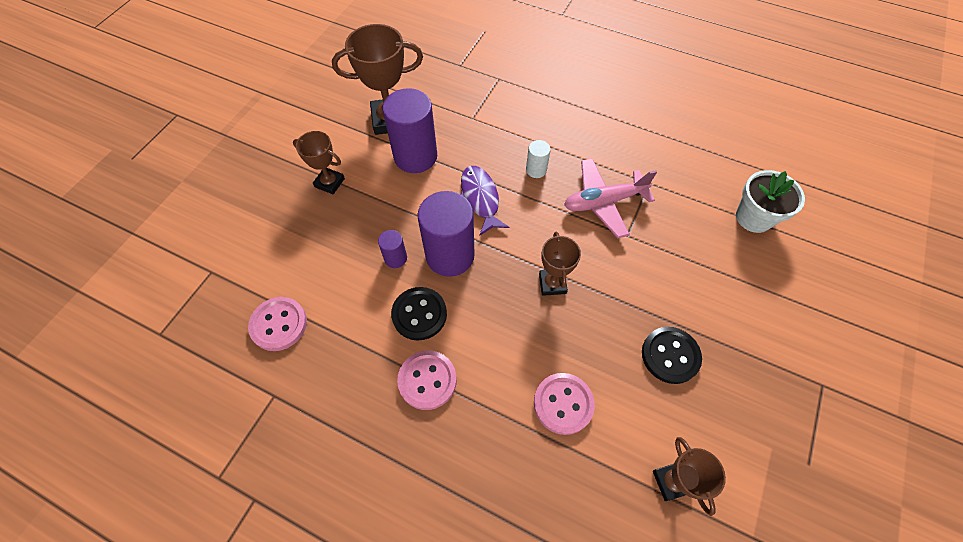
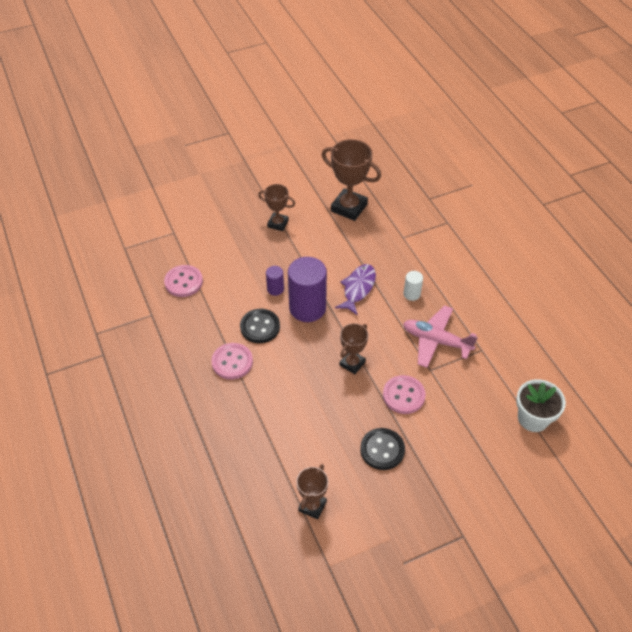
camera: 40 degrees right, 10 degrees down
(329, 183) = (278, 223): brown trophy -> brown trophy turned 45 degrees counterclockwise
(415, 156) = (343, 239): purple cylinder -> none
(563, 404) = (293, 426): pink button -> pink button (403, 395)

